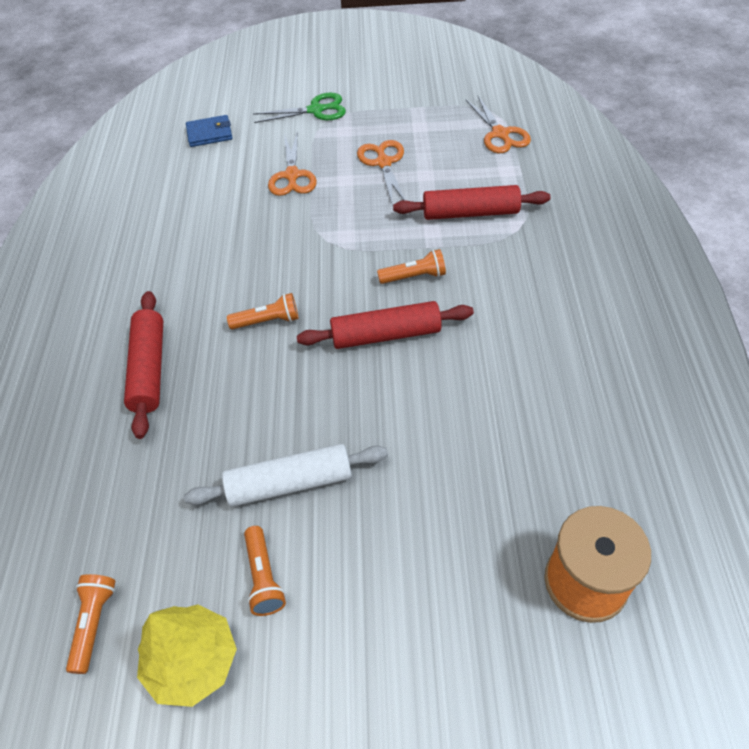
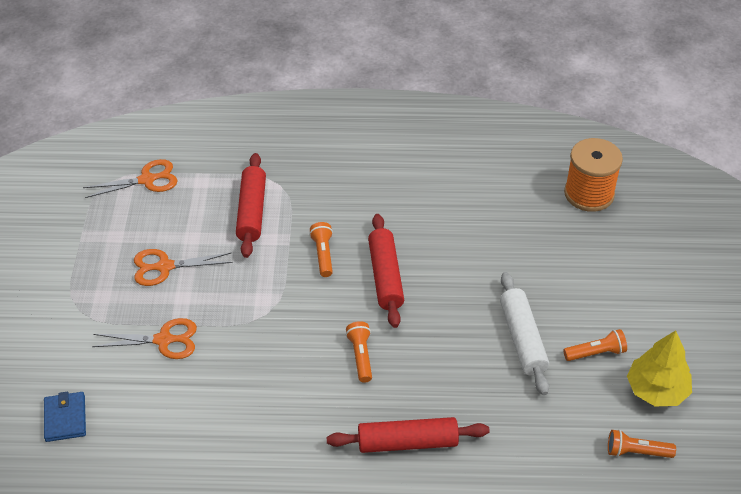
camera: 90 degrees left, 5 degrees down
(316, 110) = (56, 319): green scissors -> none

